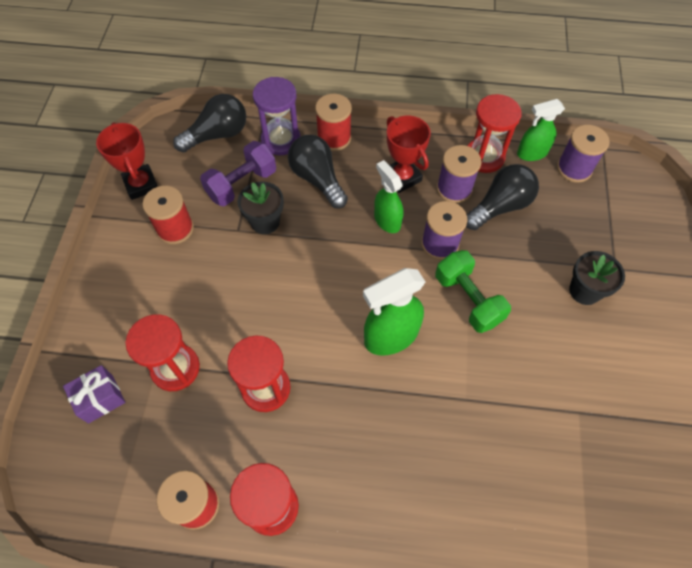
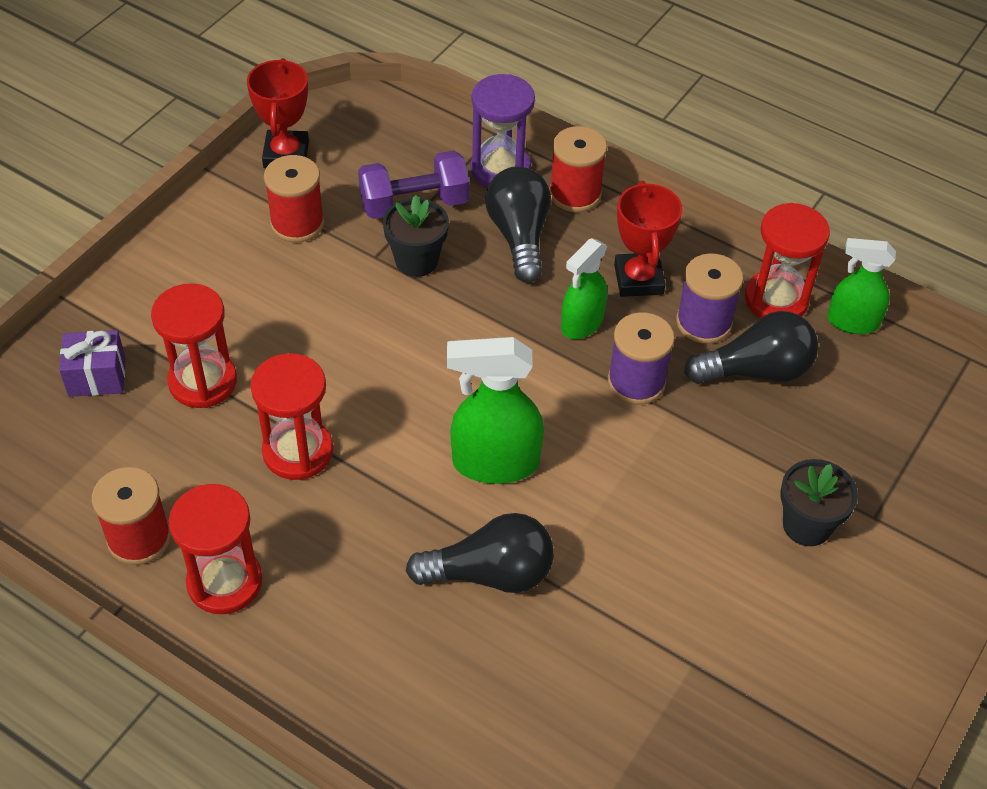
camera: 25 degrees right, 10 degrees down
(217, 135) = (420, 131): black light bulb -> black light bulb (490, 573)
(387, 220) = (581, 324): green spray bottle -> green spray bottle turned 135 degrees counterclockwise
(468, 299) = (630, 465): green dumbbell -> none
(574, 168) = (904, 366): purple spool -> none

